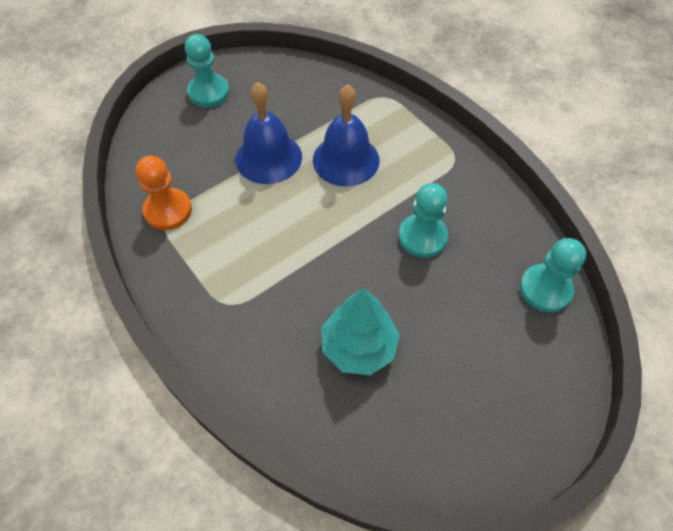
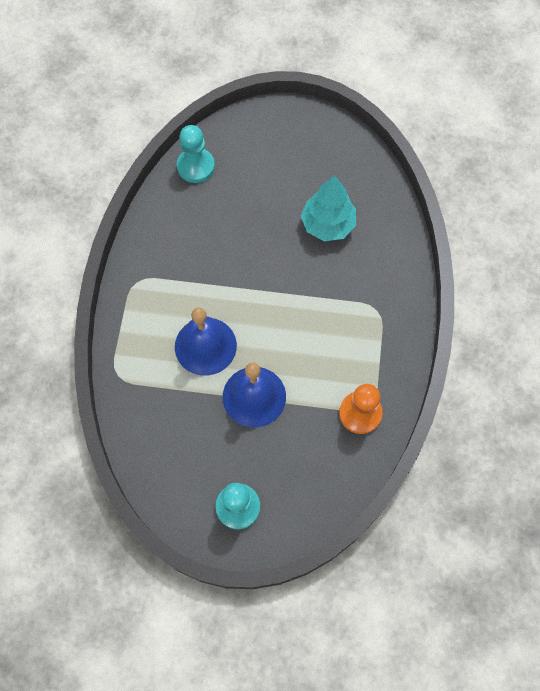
camera: 135 degrees left, 10 degrees up
(422, 237) = (222, 251): turquoise pawn -> none

